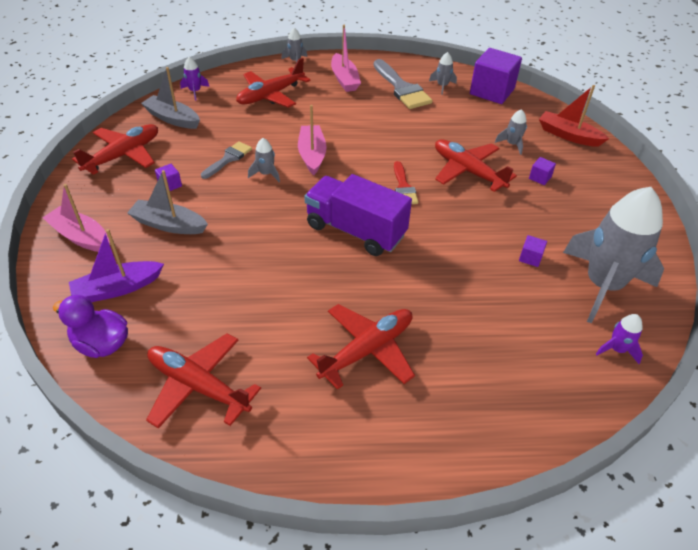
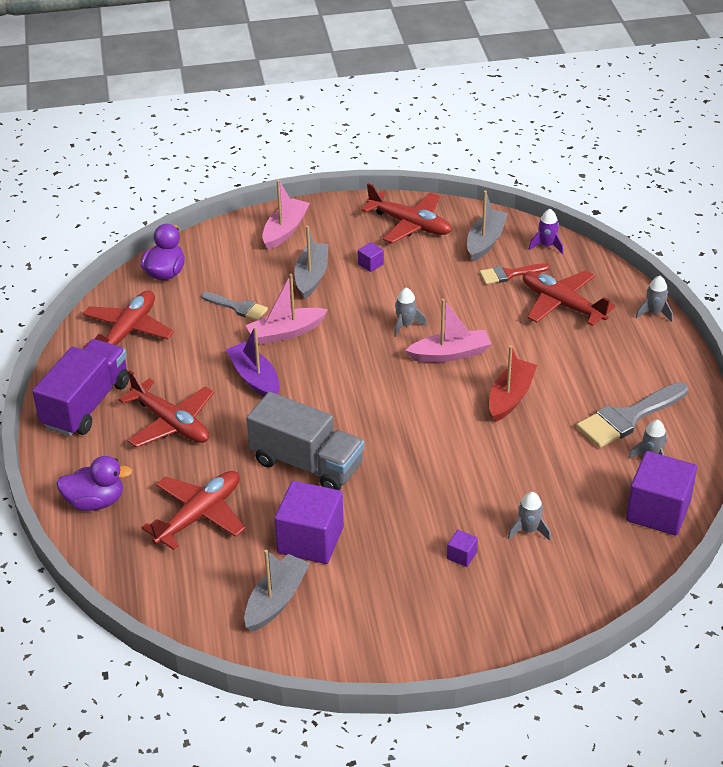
camera: 85 degrees right, 5 degrees down
(117, 288) = (226, 266): purple boat -> purple boat (255, 378)
(228, 159) = (424, 294): grey brush -> grey brush (238, 307)
(344, 79) = (627, 362): pink boat -> pink boat (285, 332)
(355, 230) = (328, 401): purple truck -> purple truck (86, 405)
(403, 187) = (410, 432): red brush -> red brush (509, 274)
(436, 252) = (307, 464): none -> grey truck
(468, 171) = (456, 487): red plane -> red plane (199, 515)
(485, 425) = (95, 502): none -> purple duck
(530, 258) = (310, 540): purple cube -> purple cube, size x2.37
(568, 135) = (570, 592): red boat -> red boat (510, 397)
(602, 285) = (276, 600): grey rocket -> grey boat
(617, 349) = (186, 602): purple rocket -> none

